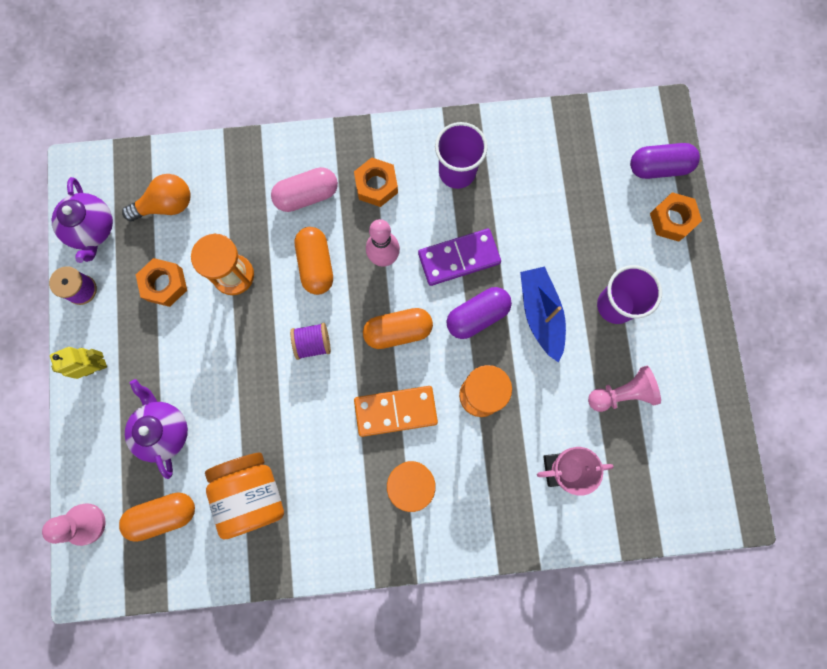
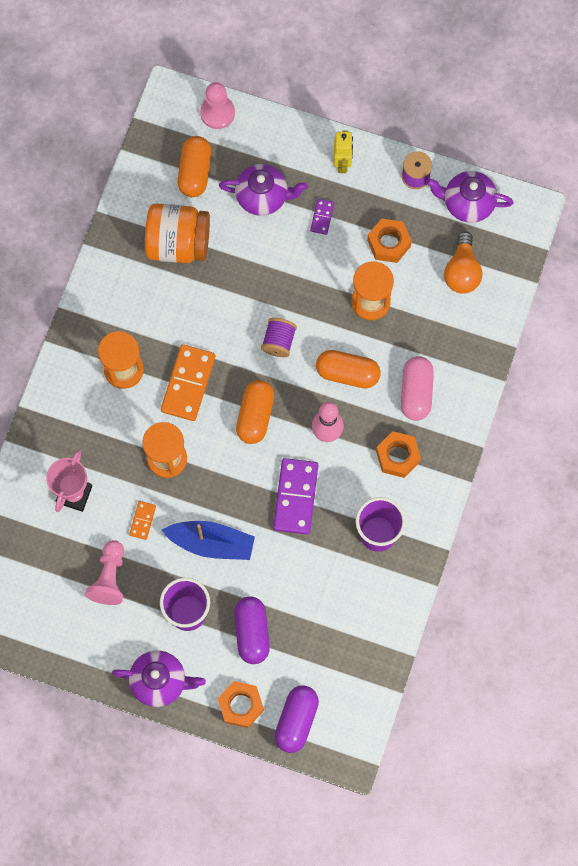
camera: 115 degrees right, 5 degrees down
(162, 361) = (322, 217): none -> purple domino
(477, 316) = (236, 488): purple capsule -> purple capsule (252, 632)
(552, 389) = (142, 520): none -> orange domino
(690, 300) = (160, 681): none -> purple teapot

